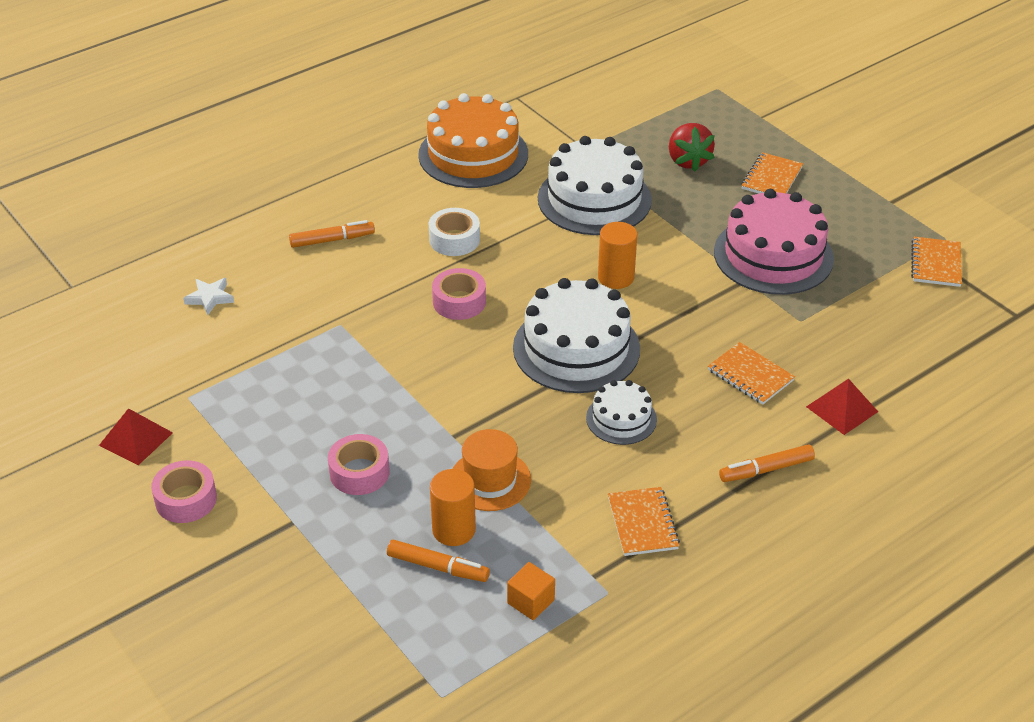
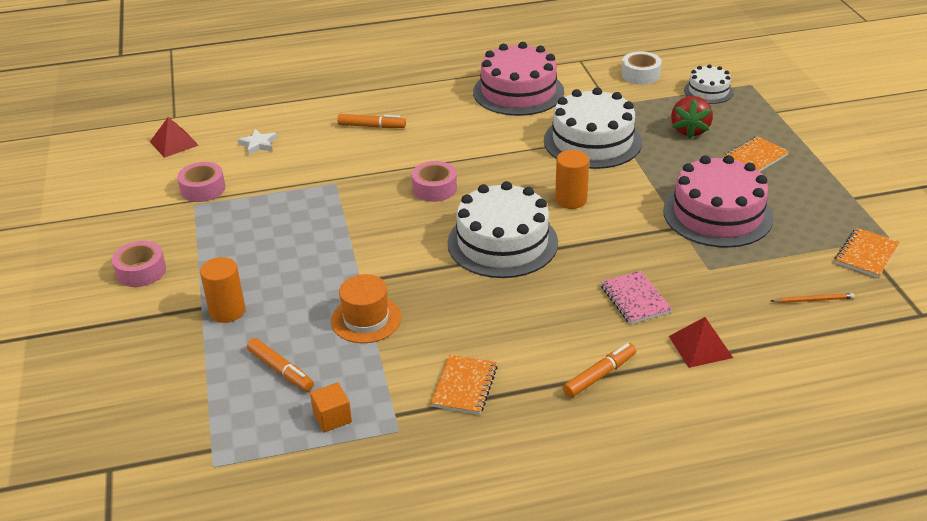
camera: 25 degrees right, 5 degrees down
(136, 439) = (139, 222): red pyramid -> red pyramid (174, 143)
(359, 472) = (273, 286): pink tape -> pink tape (203, 189)
(454, 239) = (462, 145): white tape -> white tape (640, 75)
(454, 530) = (312, 347): orange cylinder -> orange cylinder (227, 311)
(473, 154) = (518, 92): orange cake -> pink cake
(621, 419) = (502, 303): white cake -> white cake (708, 91)
(750, 375) = (635, 299): orange notebook -> pink notebook
(766, 469) = (599, 375): orange marker -> orange marker turned 135 degrees clockwise
(915, 327) = (813, 300): none -> orange pencil

